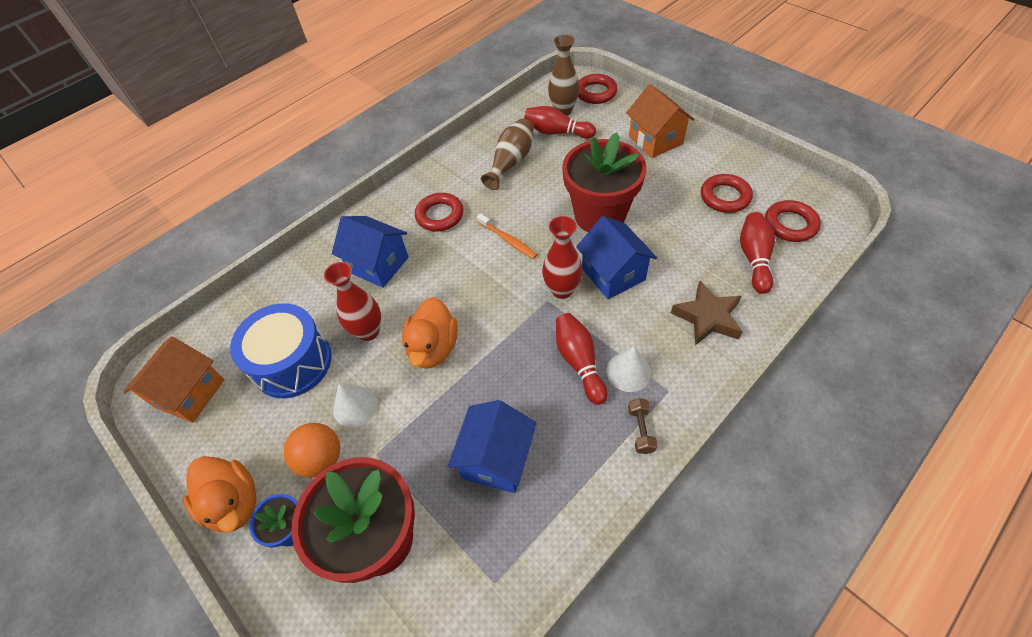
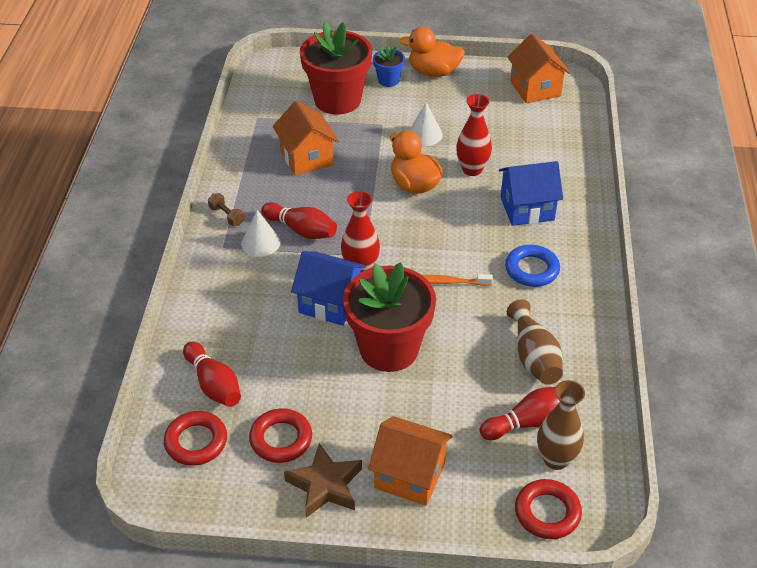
camera: 135 degrees right, 10 degrees down
(292, 362) = (497, 131): blue drum -> none
(321, 459) = (411, 107): orange ball -> none
(440, 215) = (532, 269): red ring -> blue ring
(496, 459) = (306, 158): blue house -> orange house
(707, 317) = (225, 310): brown star -> brown star (325, 485)

